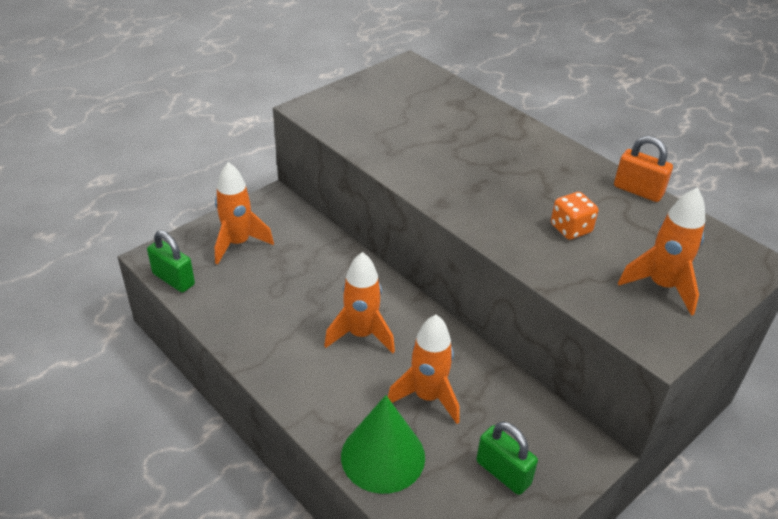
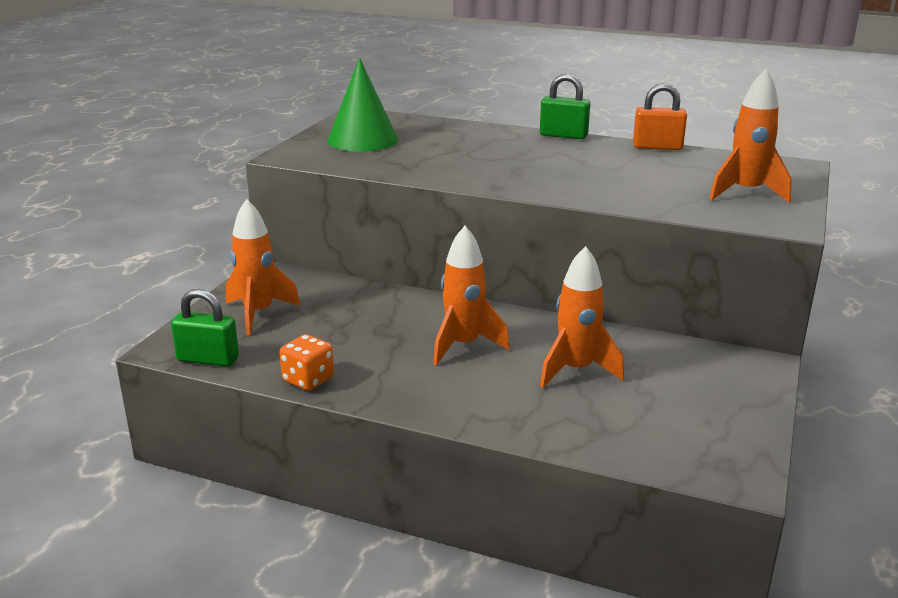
camera: 25 degrees left, 15 degrees down
(383, 456) = (578, 425): green cone -> green cone (363, 140)
(503, 473) = (701, 401): green padlock -> green padlock (563, 135)
(571, 229) = (631, 178): orange dice -> orange dice (308, 380)

